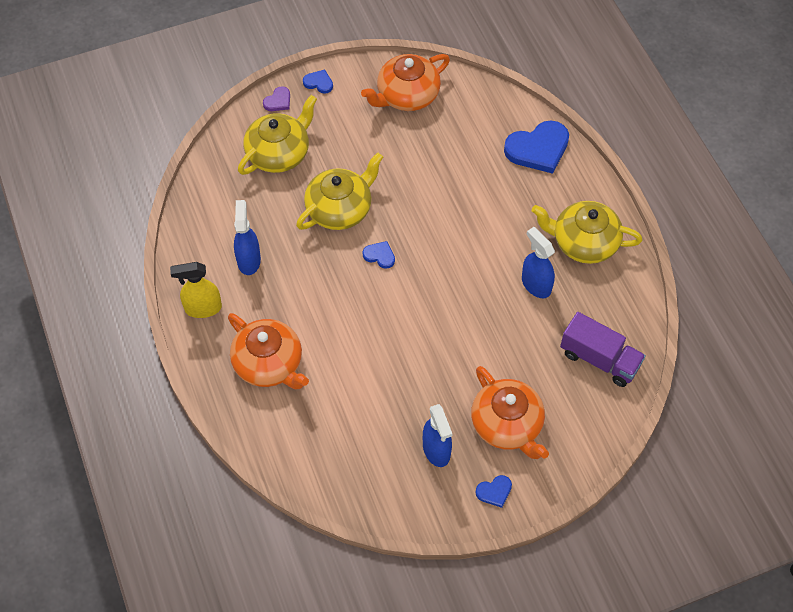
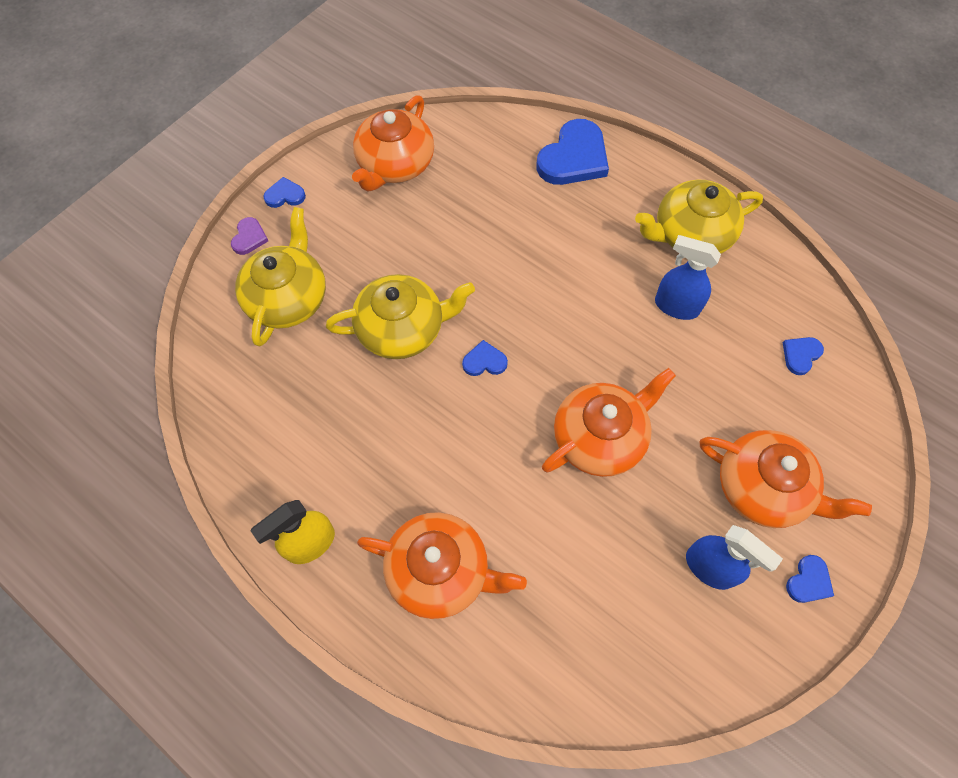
camera: 30 degrees left, 5 degrees up
(249, 260) = (331, 448): blue spray bottle -> none
(340, 208) = (402, 328): yellow teapot -> yellow teapot turned 60 degrees clockwise
(422, 339) = (600, 437): none -> orange teapot
(599, 359) = (800, 355): purple truck -> blue heart

